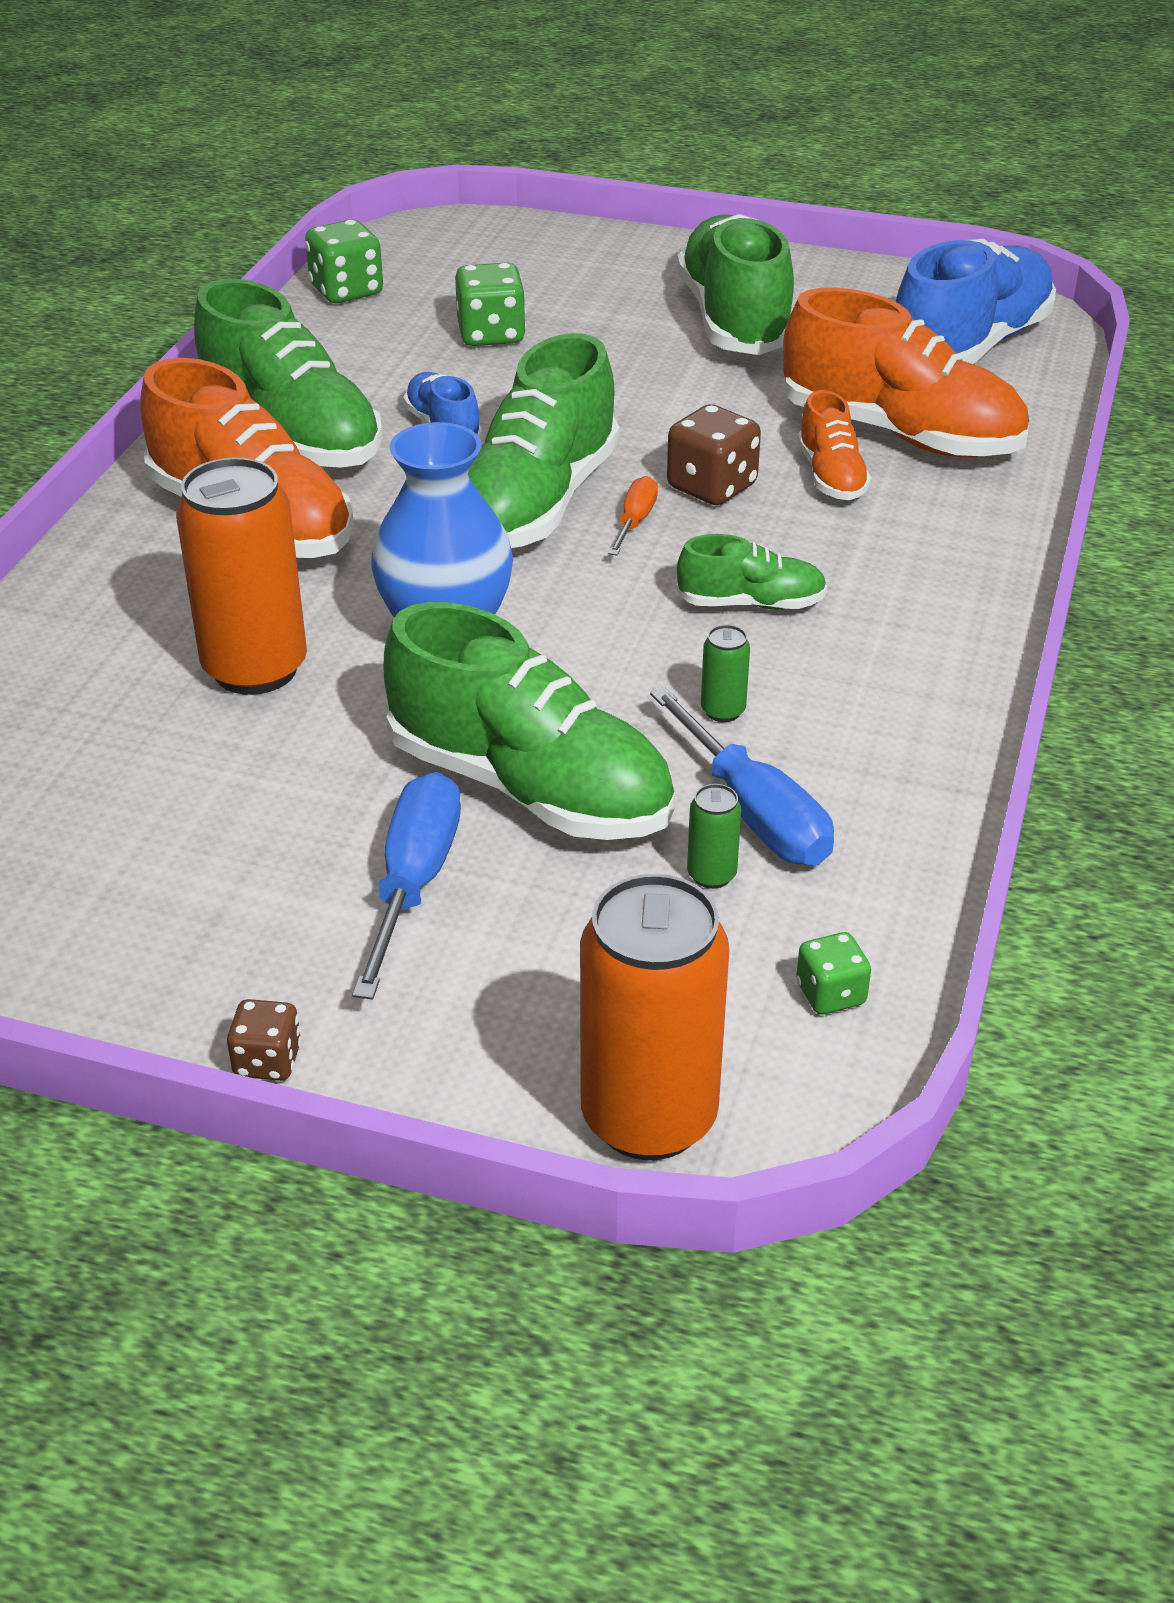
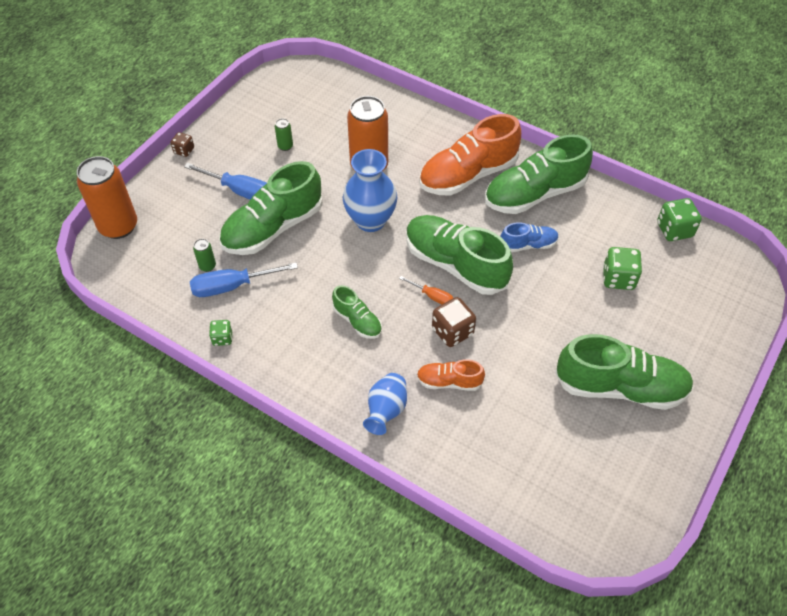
camera: 105 degrees right, 15 degrees up
(723, 711) = (292, 292): green can -> green can (285, 146)
(751, 604) = (357, 321): green shoe -> green shoe turned 60 degrees counterclockwise
(830, 994) = (140, 282): green dice -> green dice (222, 338)
(901, 434) = (481, 425): orange shoe -> none
(942, 534) = (386, 410): none -> blue vase
(970, 347) = (570, 496): blue shoe -> none

